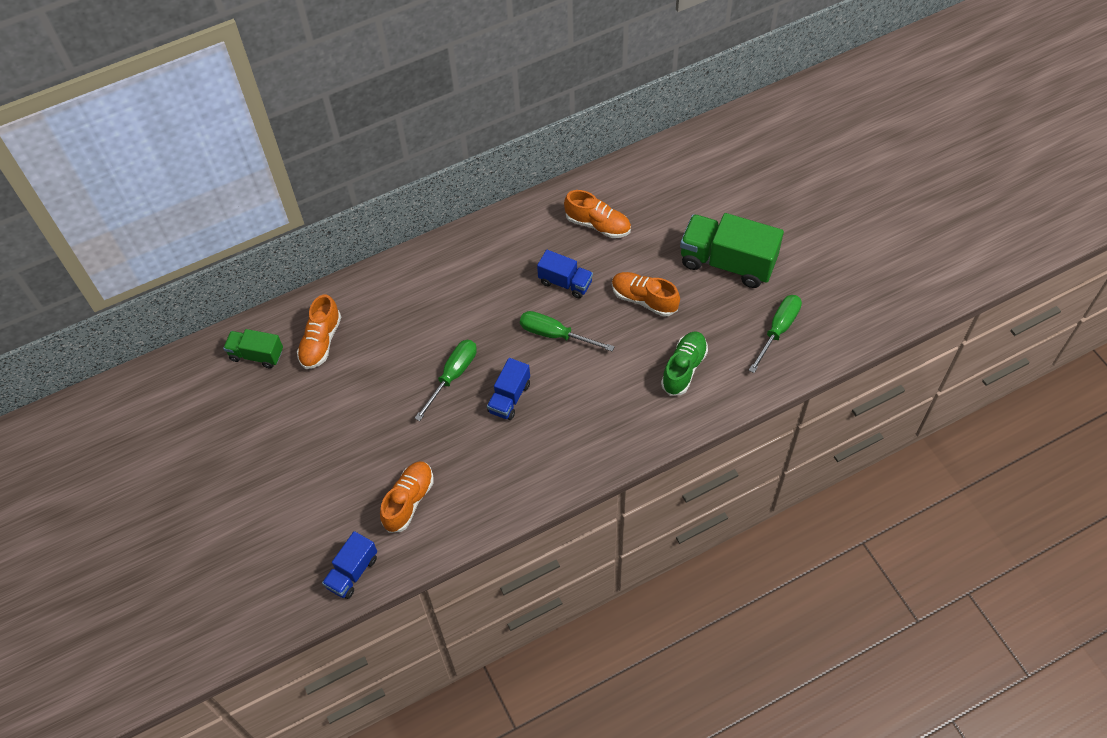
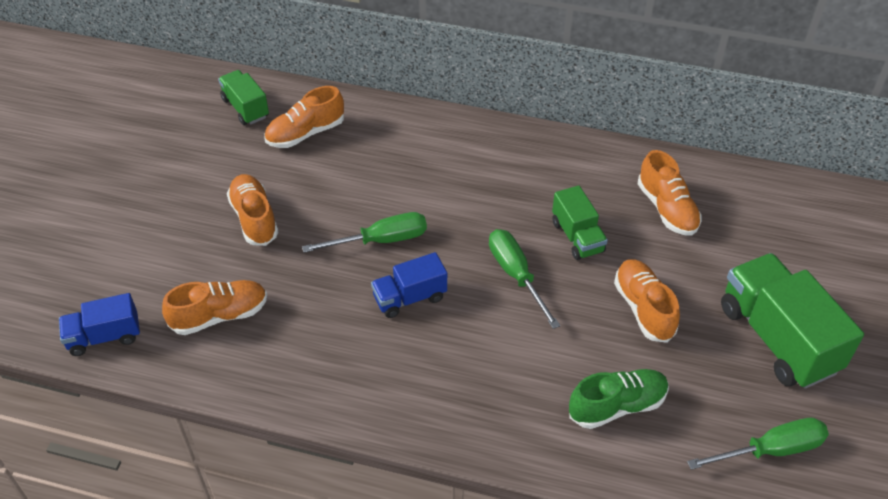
camera: 40 degrees right, 10 degrees down
(356, 425) = (254, 218): none -> orange shoe
(565, 282) = (577, 237): blue truck -> green truck

